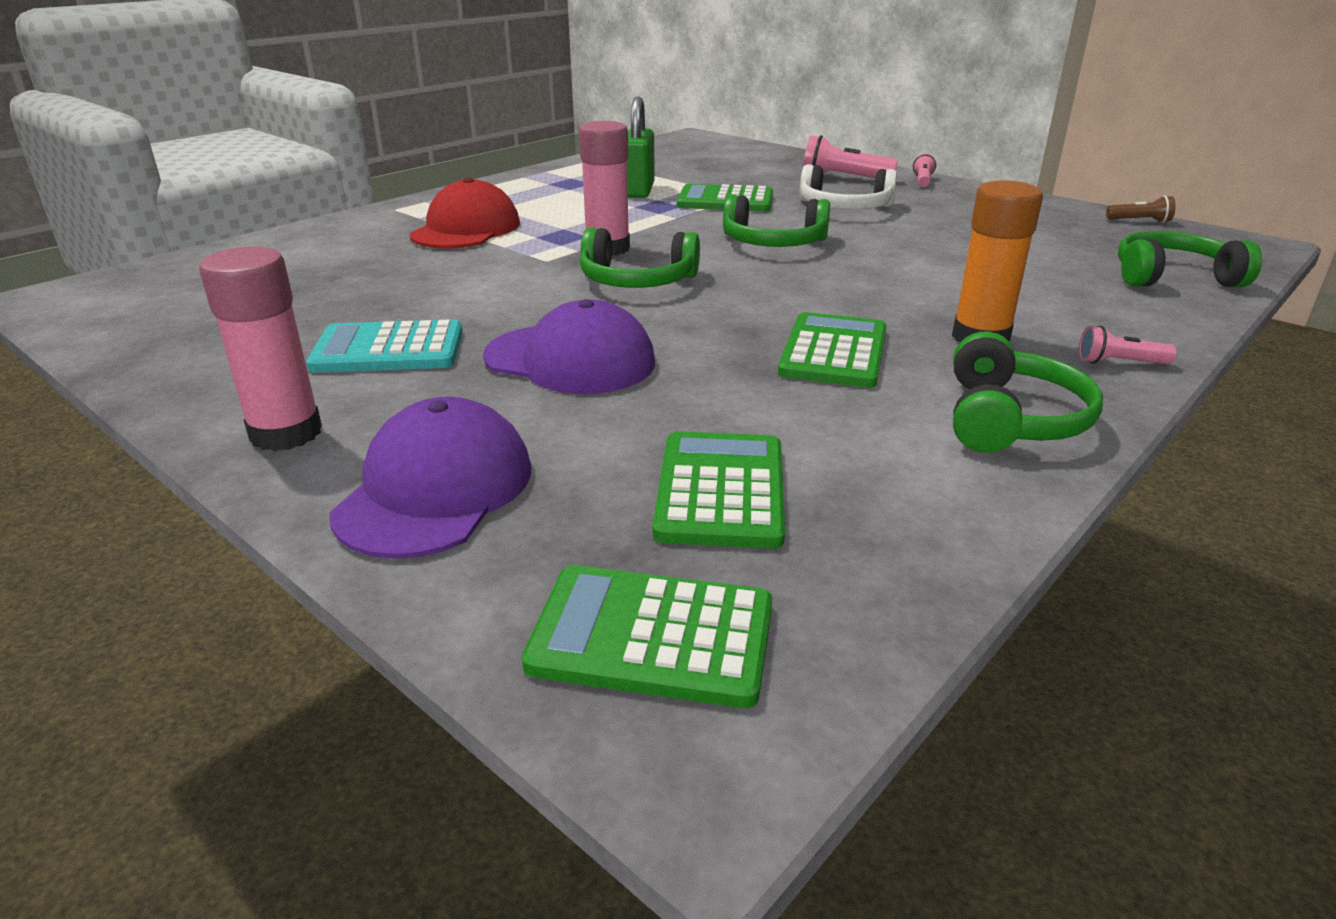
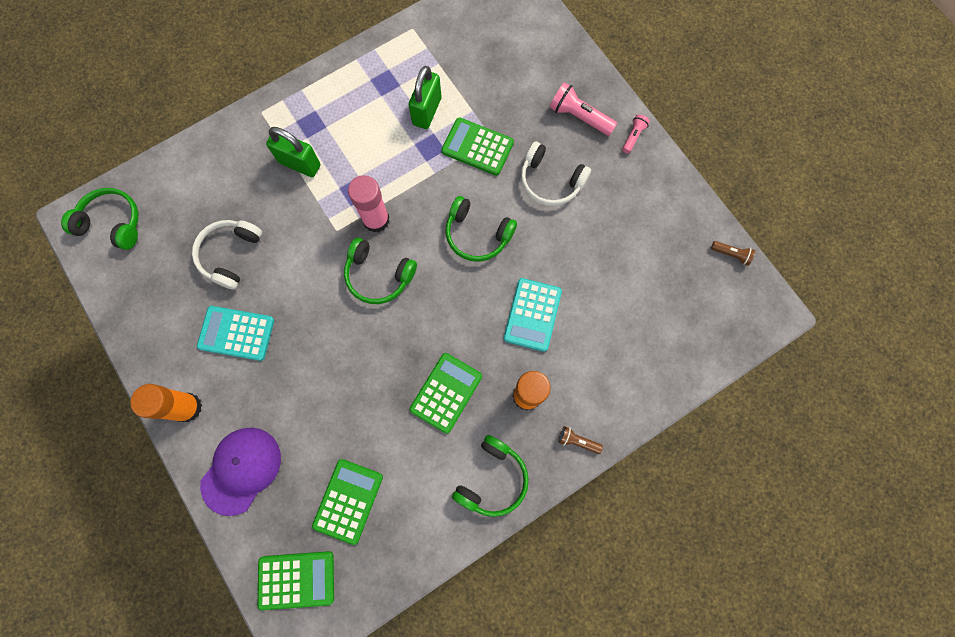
camera: 15 degrees right, 45 degrees up
(286, 433) = (187, 407): pink glue stick -> orange glue stick
(363, 292) = (230, 255): none -> white headphones
(466, 229) = (300, 164): red cap -> green padlock
(570, 360) = (318, 367): purple cap -> none
(652, 636) = (296, 580): green calculator -> green calculator turned 150 degrees clockwise
(915, 280) = (532, 315): none -> turquoise calculator
(1119, 363) = (577, 441): pink flashlight -> brown flashlight
(1173, 277) = (682, 348): green headphones -> green headphones (112, 223)

